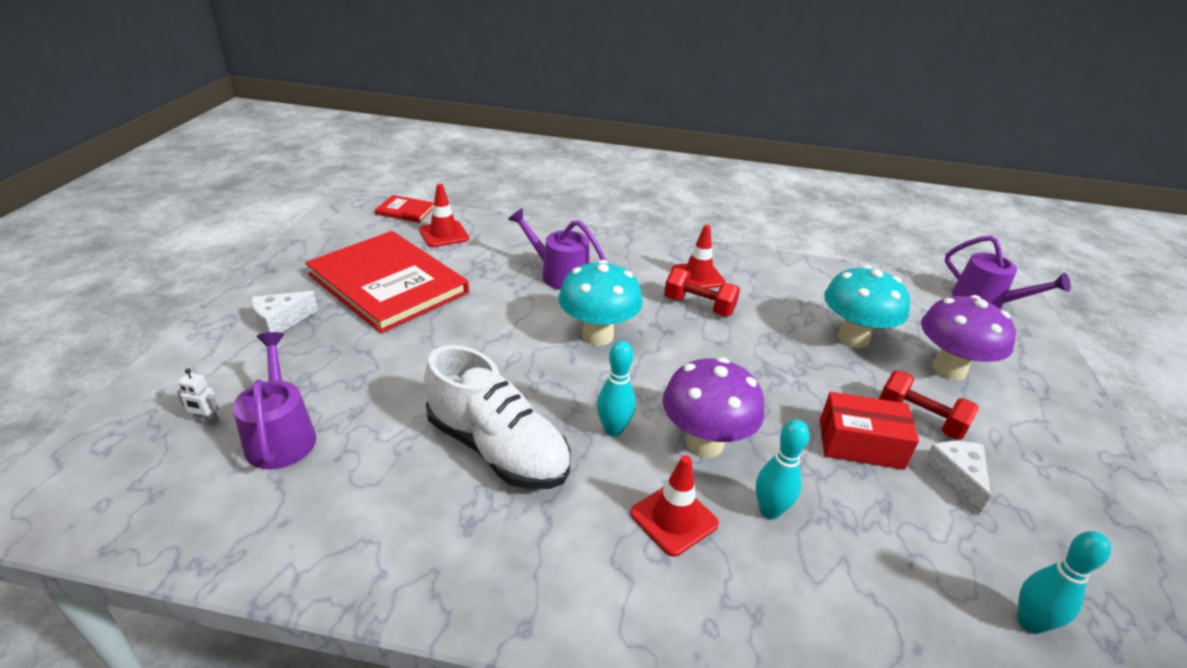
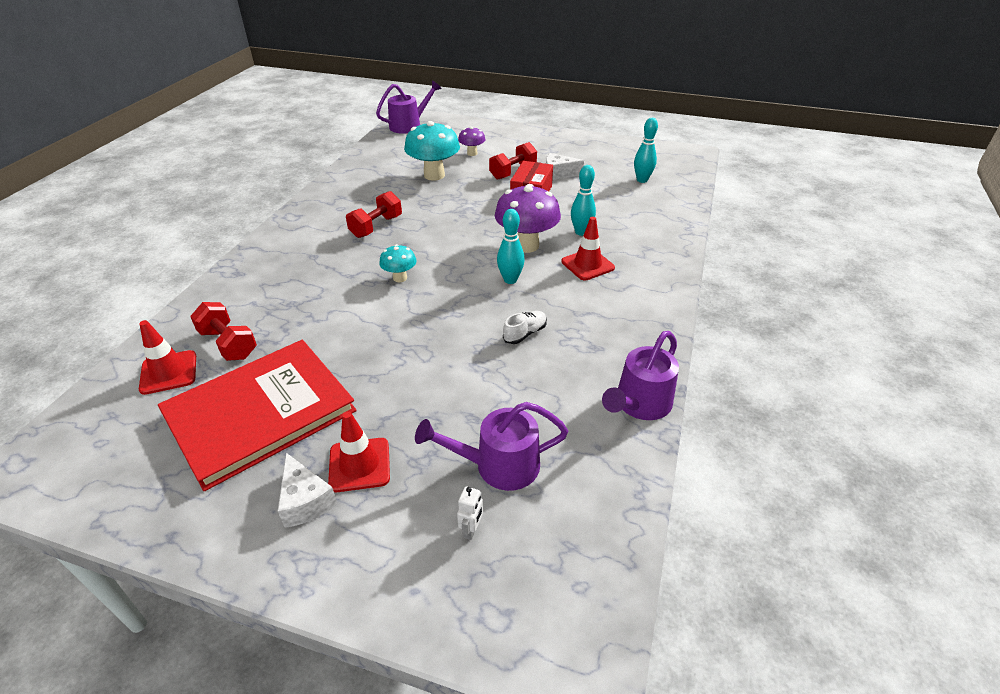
camera: 80 degrees left, 5 degrees up
(405, 211) = (80, 410): red book -> none
(479, 253) = (228, 344): none -> red dumbbell
(498, 449) = (525, 333): white shoe -> white shoe, size x0.41
(559, 274) = (296, 292): purple watering can -> purple watering can (639, 404)
(597, 335) = (400, 278): turquoise mushroom -> turquoise mushroom, size x0.53
(698, 276) = (334, 221): red traffic cone -> red traffic cone (359, 465)
(948, 370) = (472, 153): purple mushroom -> purple mushroom, size x0.53

